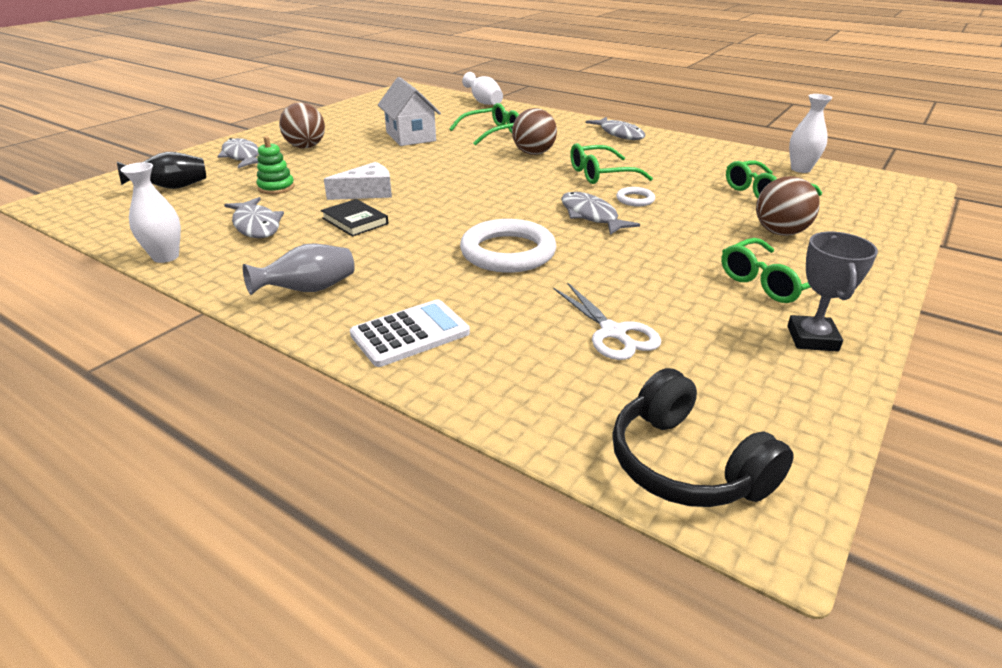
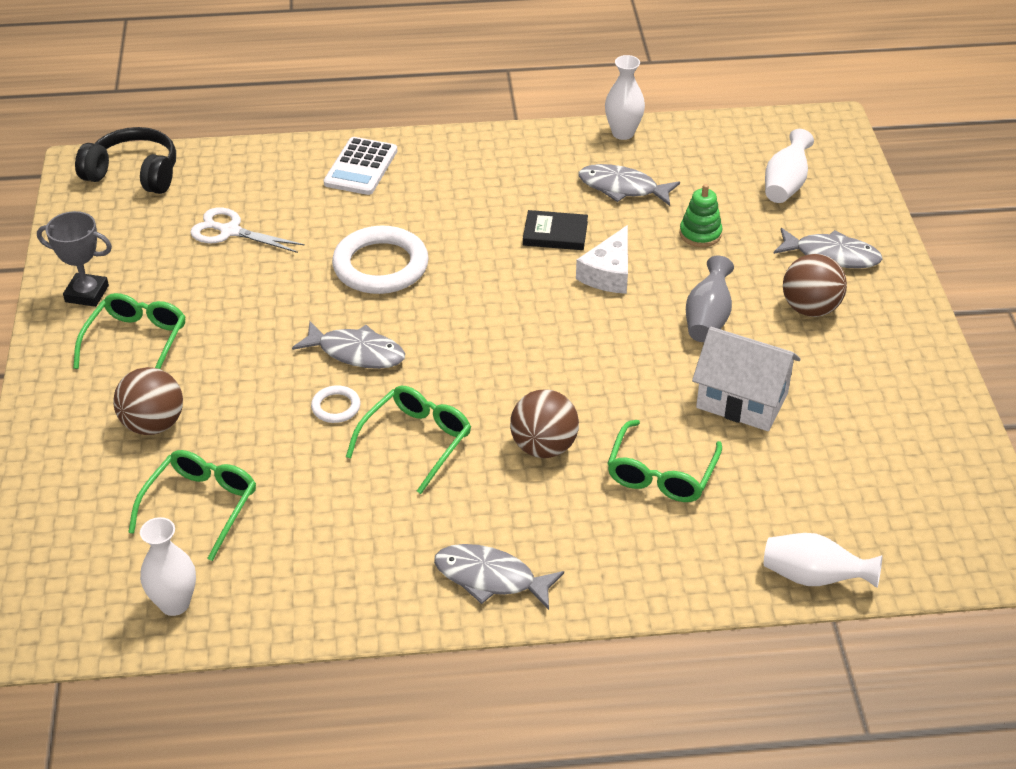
camera: 140 degrees right, 10 degrees up
(171, 188) = (785, 185): black vase -> white vase
(309, 290) = (475, 161): grey vase -> grey vase (707, 319)
(812, 338) = (87, 294): grey trophy -> grey trophy turned 45 degrees counterclockwise

